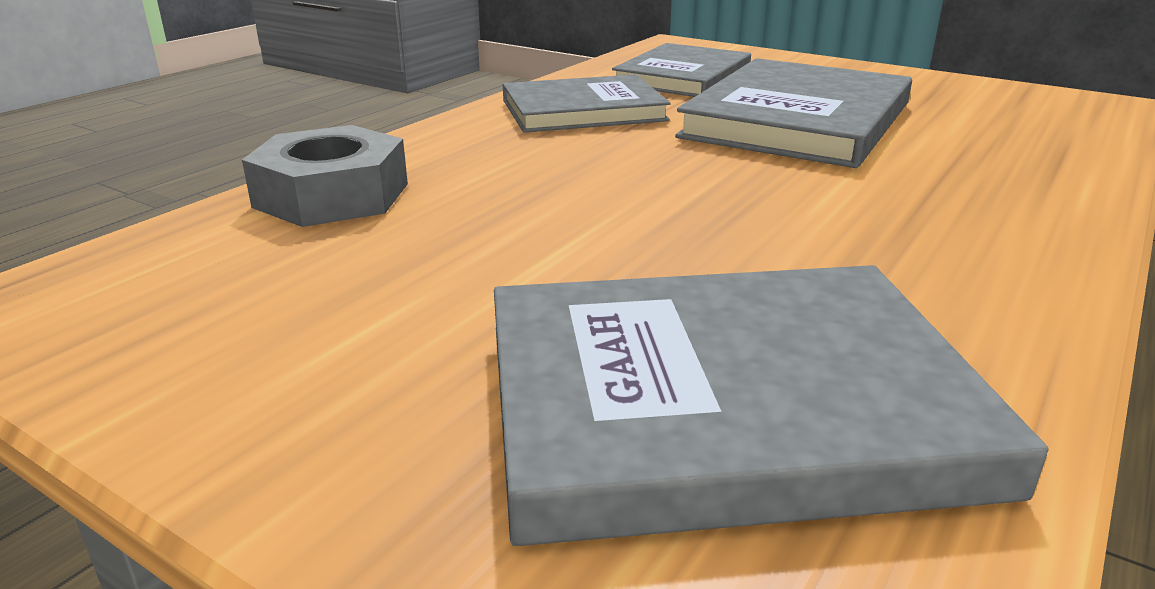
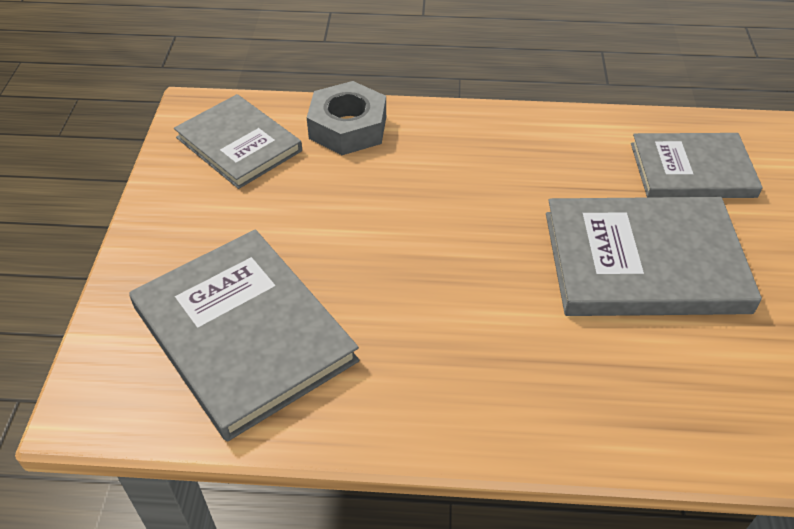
camera: 60 degrees right, 20 degrees up
(583, 110) = (560, 154): grey book -> grey book (239, 144)

